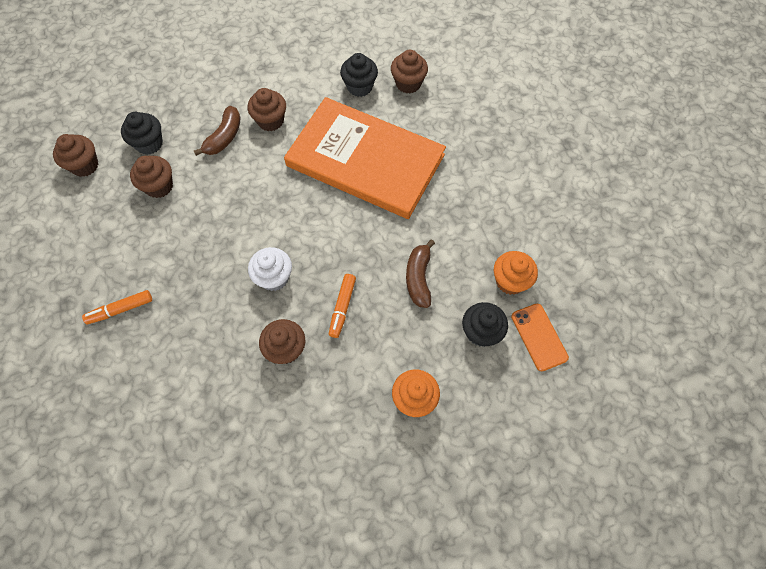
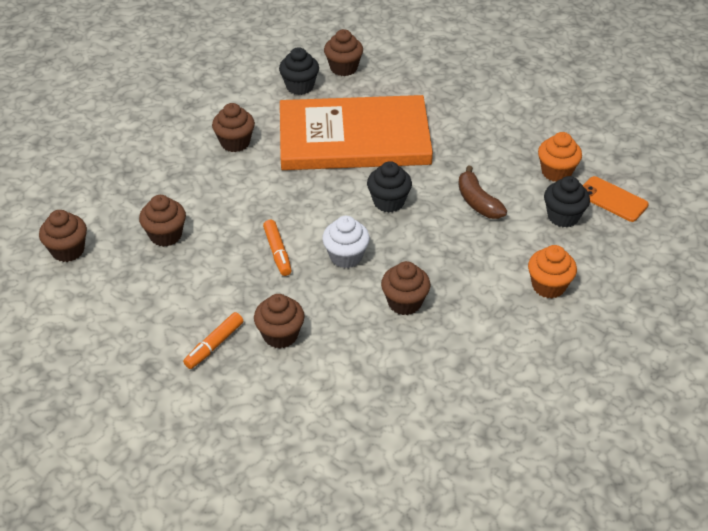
camera: 30 degrees left, 20 degrees down
(149, 144) = (124, 206): black cupcake -> black cupcake (388, 202)
(172, 327) = (280, 335): none -> brown cupcake
(224, 137) = (199, 172): brown banana -> none
(342, 307) = (429, 251): orange marker -> orange marker (277, 252)

